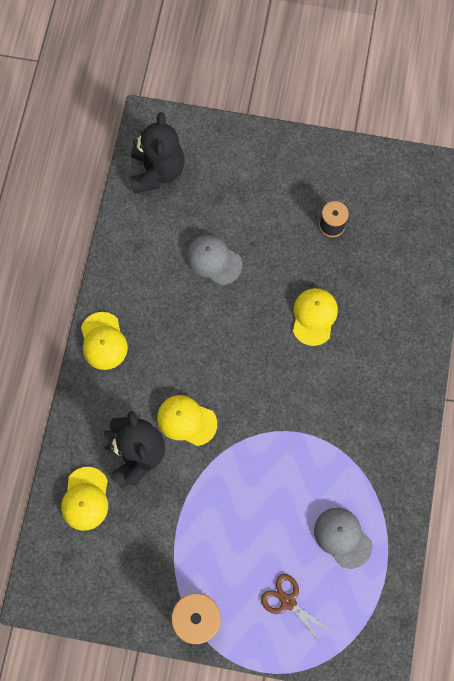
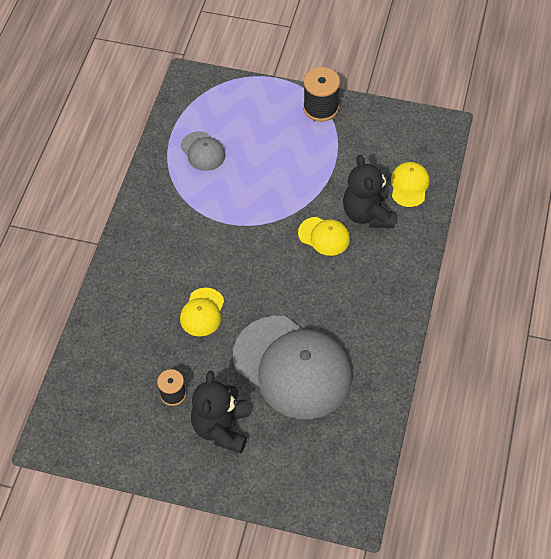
camera: 175 degrees left, 15 degrees down
(103, 341) = (398, 302): yellow cap -> none
(157, 171) = (346, 459): black teddy bear -> black teddy bear (221, 428)
(214, 260) = (292, 367): grey cap -> grey cap, size x2.21
(287, 601) = (251, 115): brown scissors -> none

